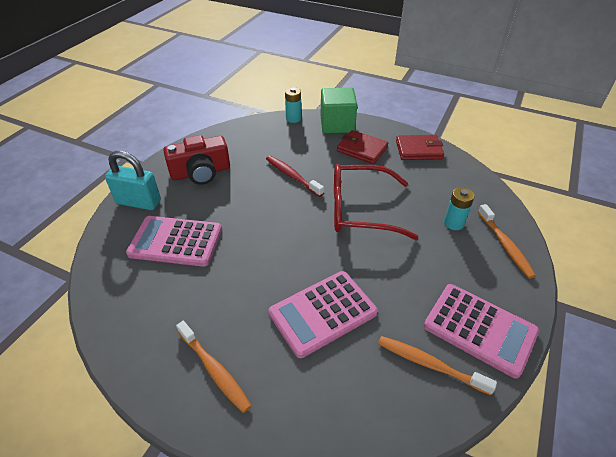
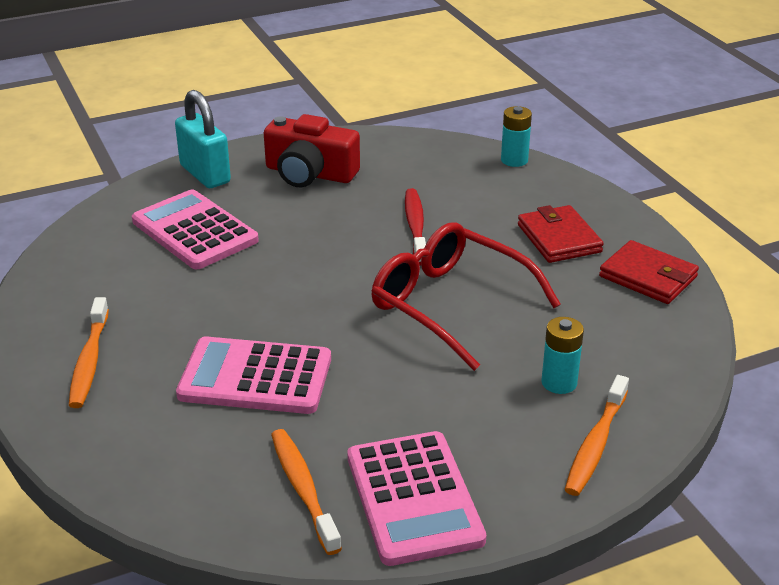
camera: 40 degrees right, 10 degrees down
(337, 124) = (568, 193): green cube -> none

